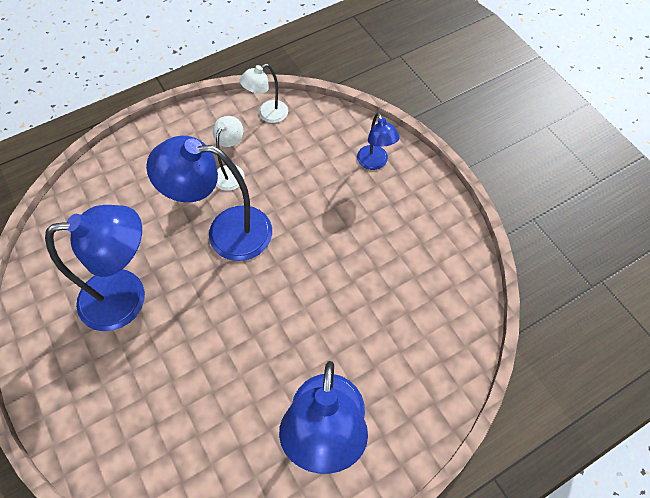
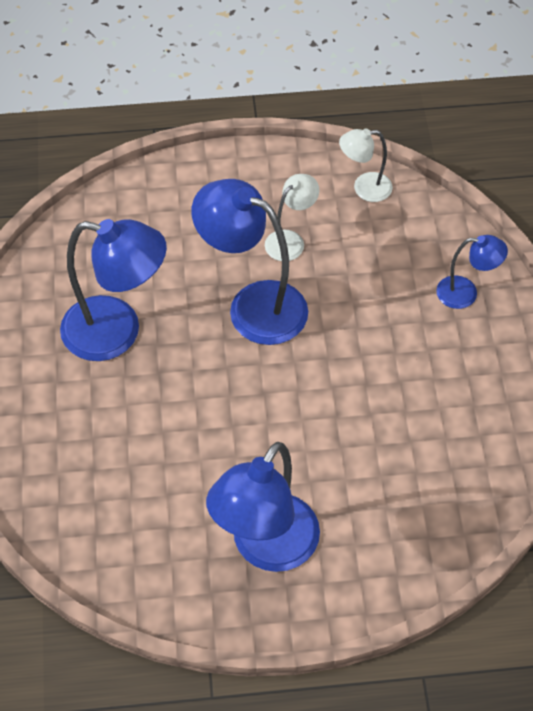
camera: 25 degrees right, 5 degrees down
(375, 163) = (466, 293): blue lamp -> blue lamp turned 90 degrees counterclockwise

